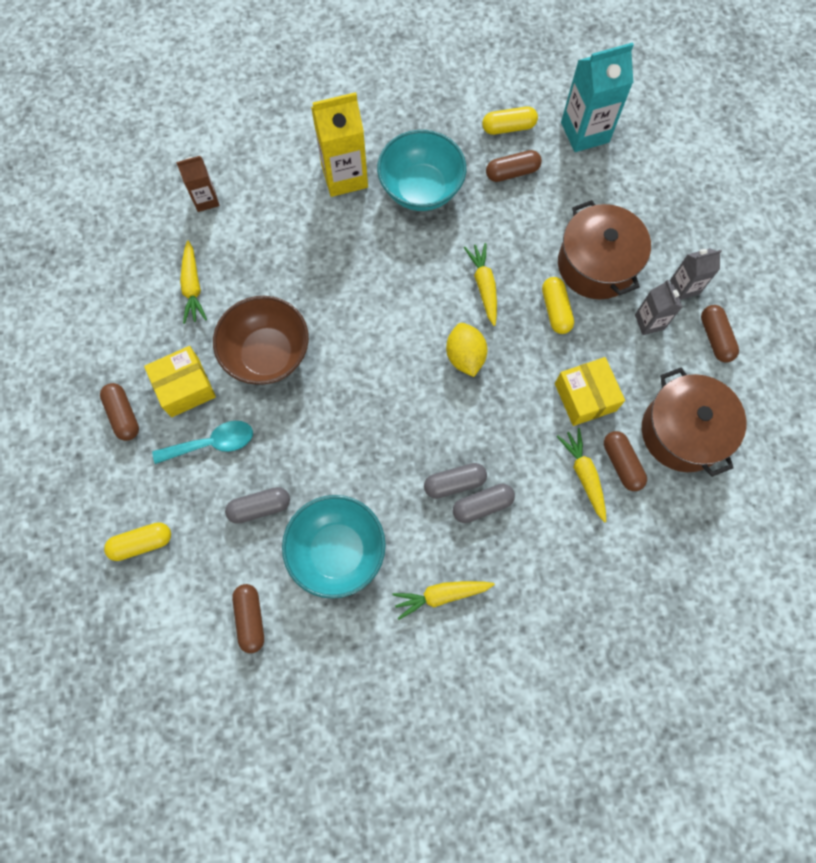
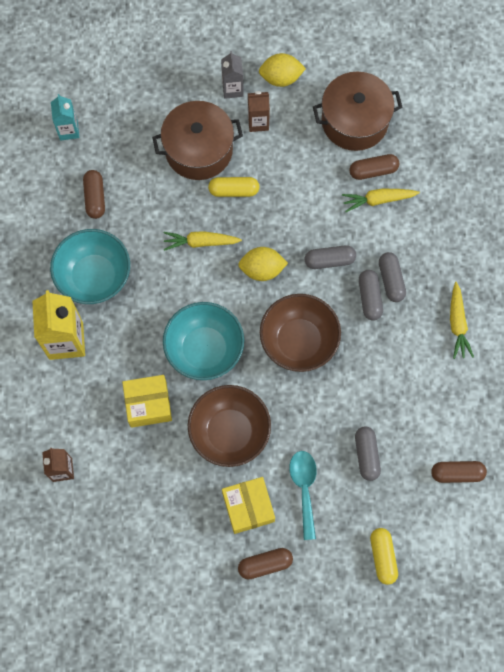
camera: 80 degrees left, 0 degrees up
(193, 287) = (151, 491): yellow carrot -> none
(337, 551) = (412, 398): turquoise bowl -> turquoise bowl (204, 349)
(385, 410) = (299, 341): none -> brown bowl
(492, 429) = (329, 260): none -> grey capsule
(508, 127) = (48, 191): yellow capsule -> none
(585, 132) = (68, 130): turquoise carton -> turquoise carton, size x0.58
(585, 397) = (314, 185): yellow box -> yellow box (148, 404)
(649, 322) = (258, 122): grey carton -> brown carton
(715, 338) = (281, 78): brown capsule -> yellow lemon

